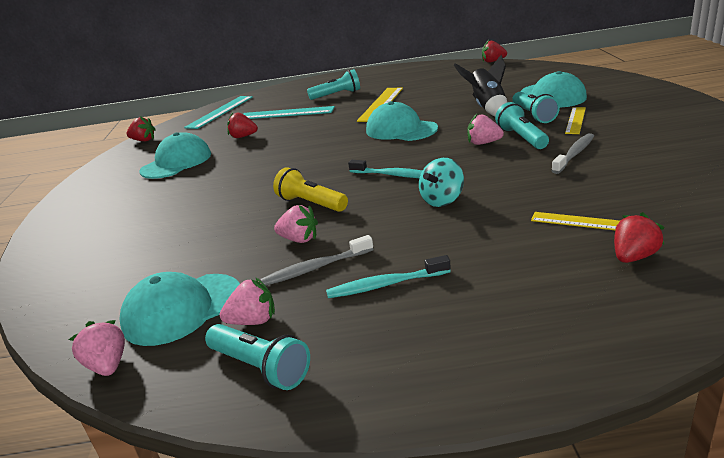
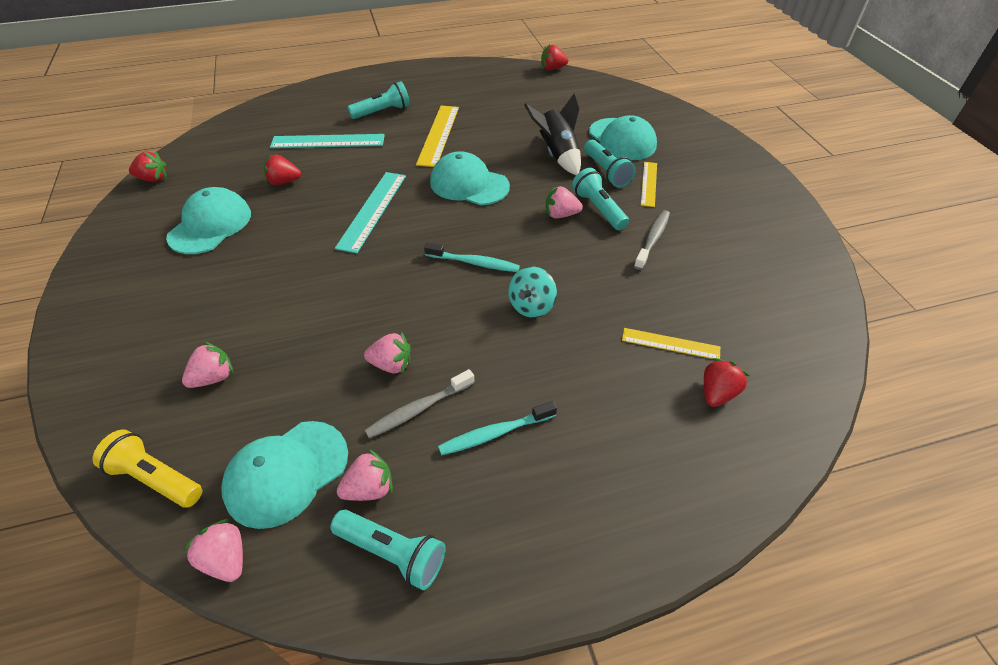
camera: 15 degrees left, 20 degrees up
(144, 248) = (214, 377): none -> pink strawberry
(220, 112) = (241, 130): turquoise ruler -> turquoise ruler (372, 210)
(311, 203) = (392, 306): yellow flashlight -> yellow flashlight (155, 478)

